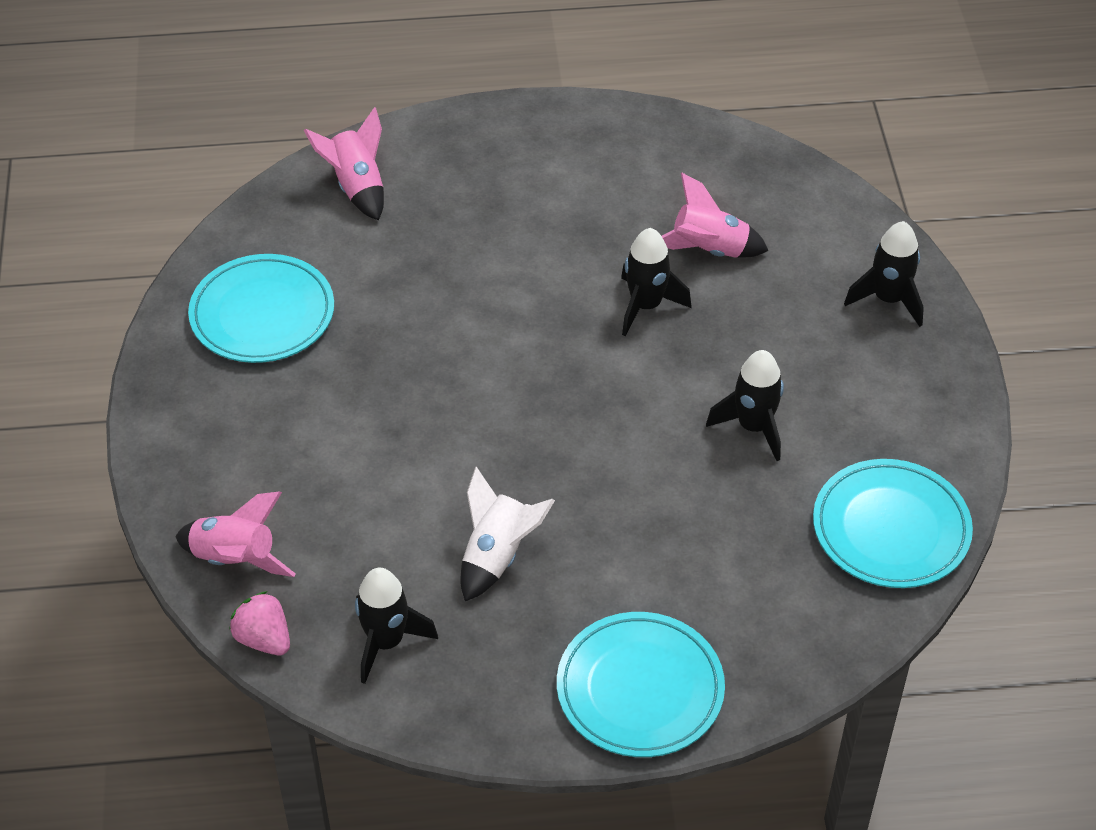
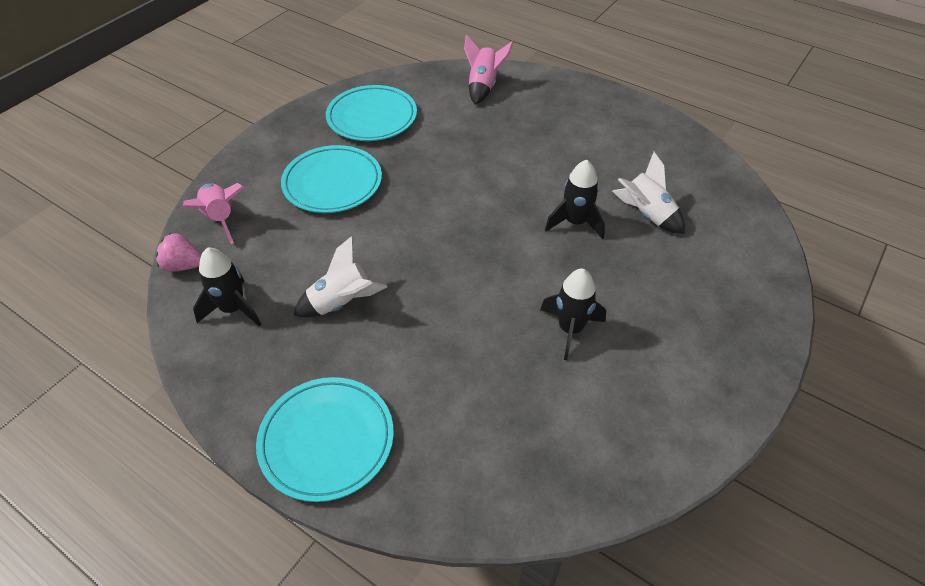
camera: 40 degrees right, 0 degrees up
(264, 639) = (183, 265): pink strawberry -> pink strawberry turned 75 degrees counterclockwise
(709, 250) = (646, 214): pink rocket -> white rocket
(888, 299) = (743, 308): black rocket -> none
(891, 528) = (599, 457): turquoise plate -> turquoise plate (332, 183)

